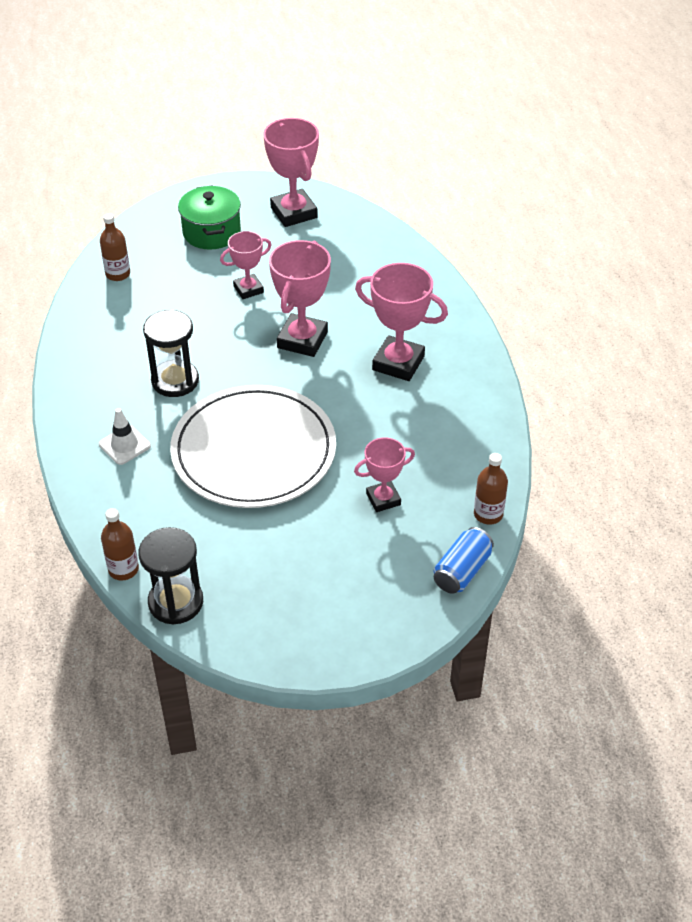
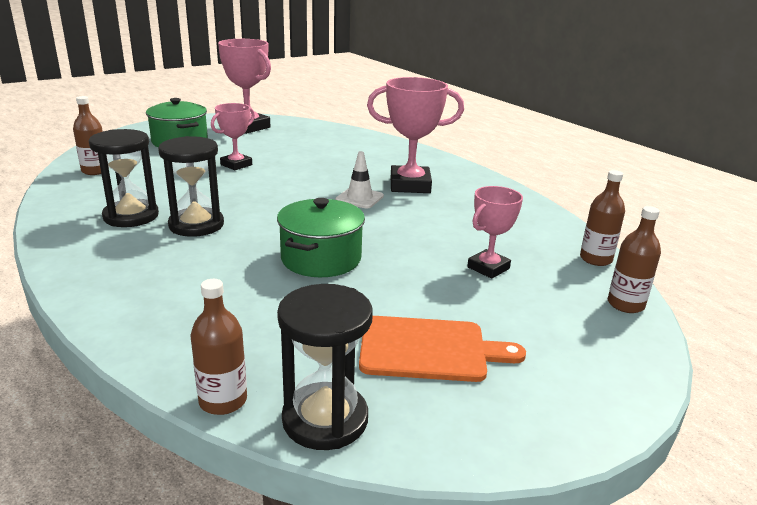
camera: 25 degrees left, 20 degrees down
(124, 445) = (161, 280): white traffic cone -> white traffic cone (359, 198)
(128, 355) = (131, 216): none -> black hourglass
(254, 451) = (321, 259): white plate -> green pot
(275, 568) = (429, 349): none -> orange cutting board
(302, 340) = (310, 184): pink trophy -> none
(462, 571) = (625, 304): blue can -> brown bottle

